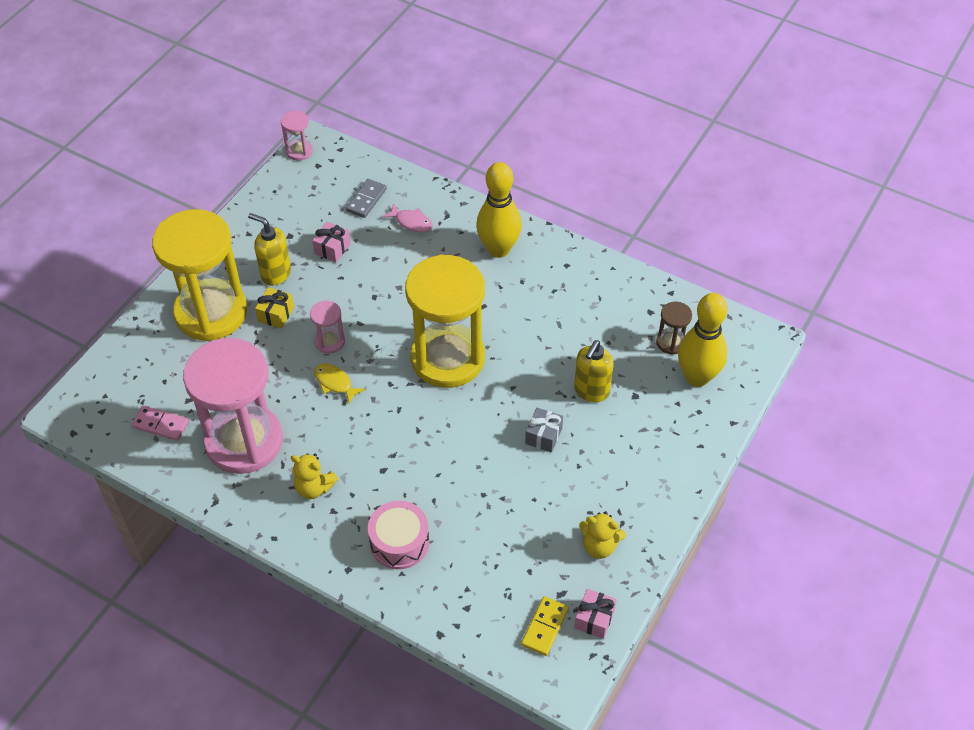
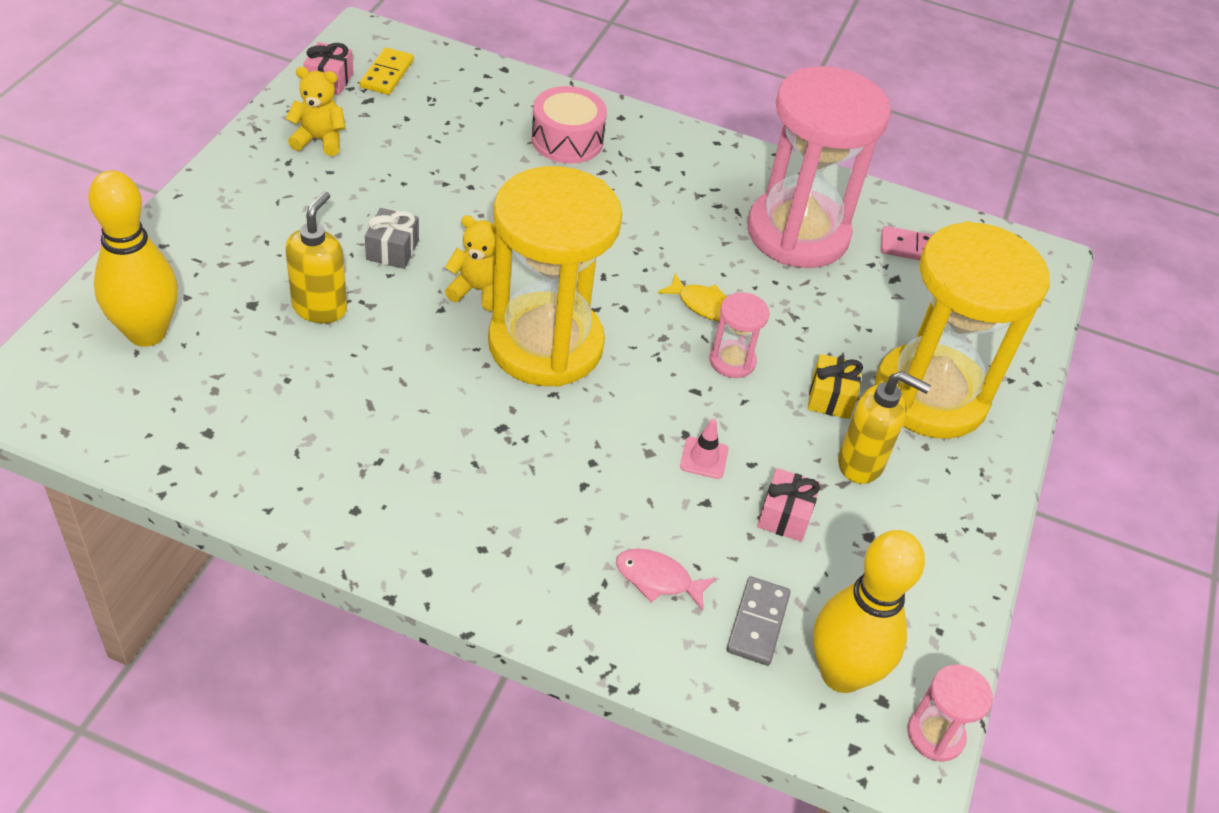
camera: 165 degrees right, 5 degrees down
(314, 488) = (688, 188): yellow teddy bear -> yellow teddy bear (478, 290)
(367, 282) = (704, 458): none -> pink traffic cone
(498, 249) = (484, 533): yellow bowling pin -> yellow bowling pin (841, 674)
(671, 342) = (180, 383): brown hourglass -> none

